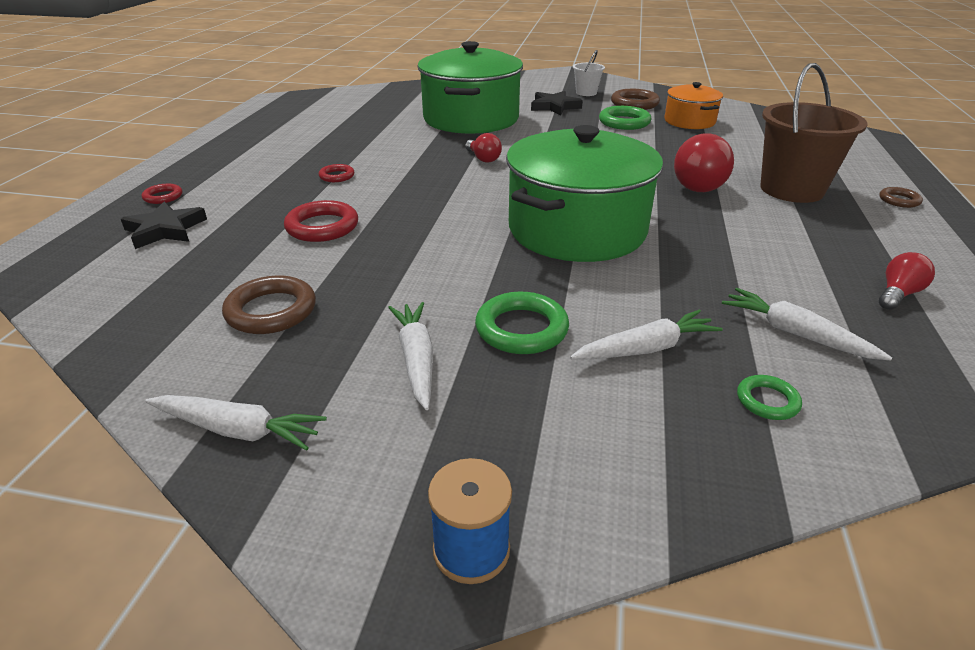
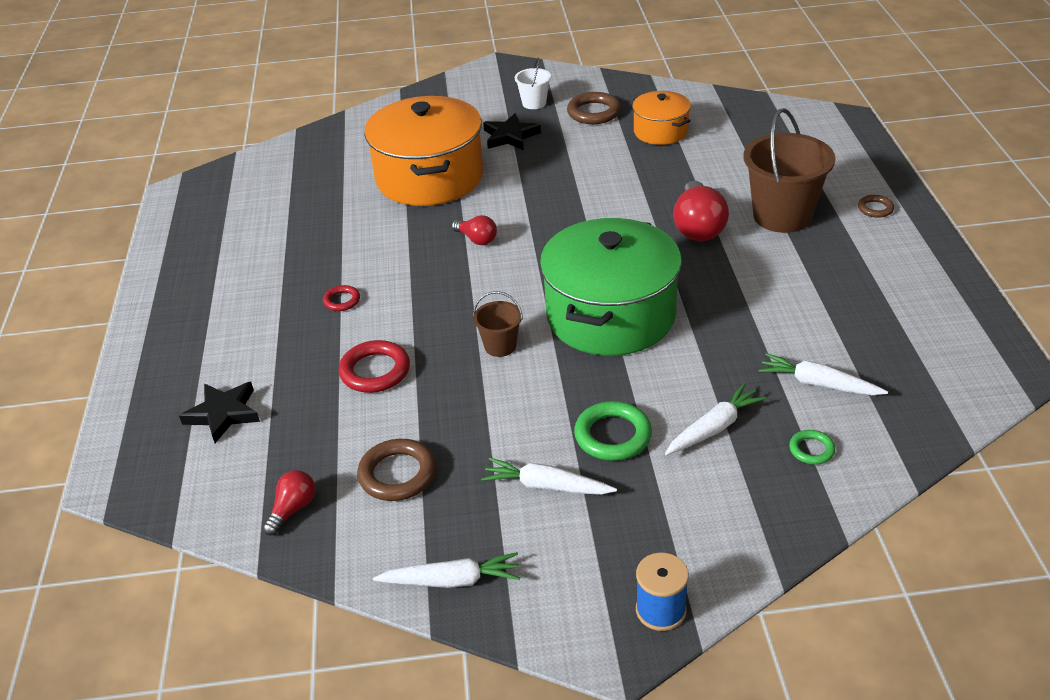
camera: 15 degrees left, 5 degrees up
(163, 197) = (182, 373): red ring -> none
(416, 359) = (546, 486): white carrot -> white carrot turned 45 degrees counterclockwise
(452, 231) = (500, 346): none -> brown bucket
(471, 119) = (429, 177): green pot -> orange pot
(624, 122) = (595, 148): green ring -> none
(898, 294) = (886, 323): red light bulb -> red light bulb (293, 509)

